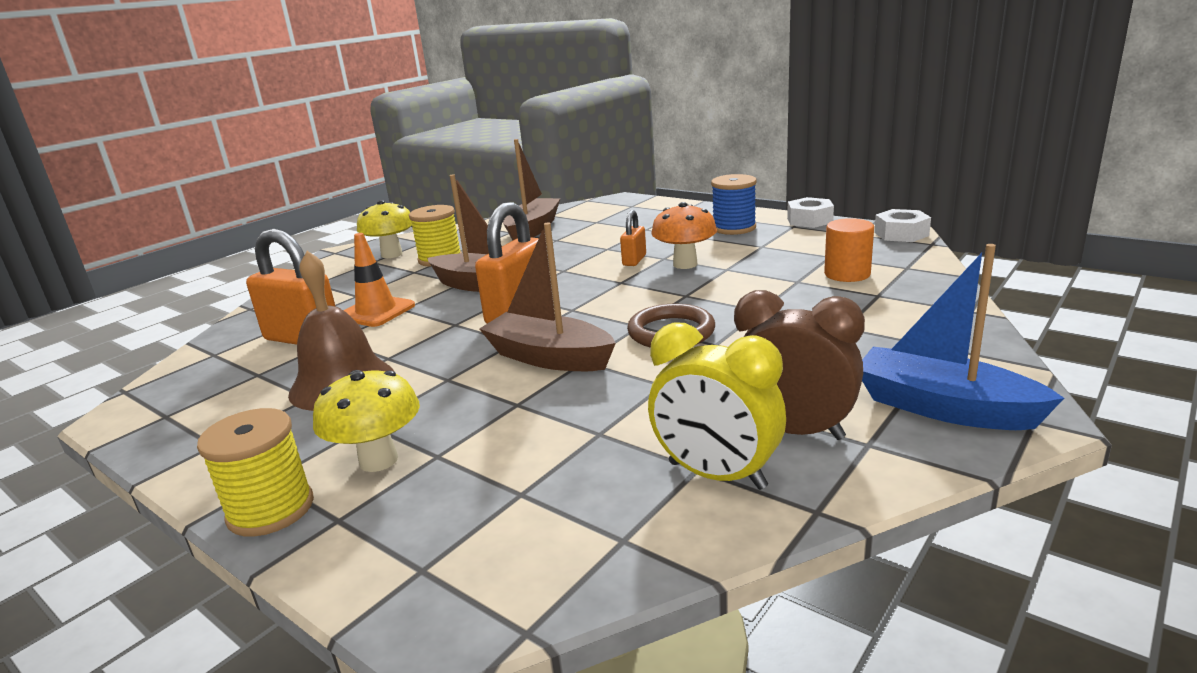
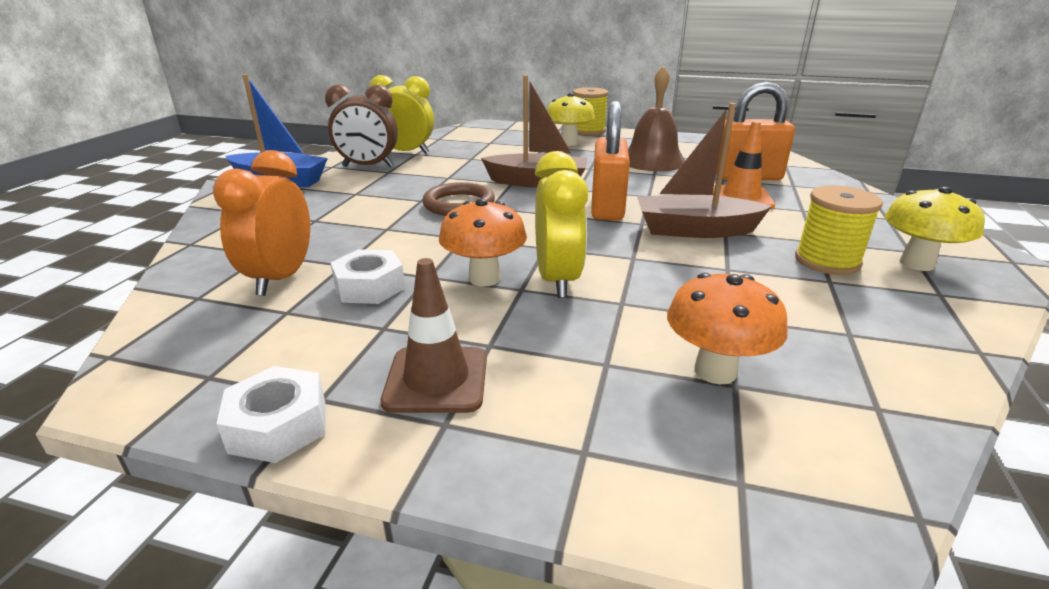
camera: 155 degrees right, 5 degrees up
(532, 229) = (818, 343): brown boat -> none
(598, 225) = (715, 371): none -> orange mushroom
(634, 260) = (557, 280): orange padlock -> yellow clock
(734, 228) = (436, 379): blue spool -> brown traffic cone
(847, 274) = (281, 278): orange cylinder -> orange clock
(901, 234) = (132, 382): white nut -> white nut (369, 287)

